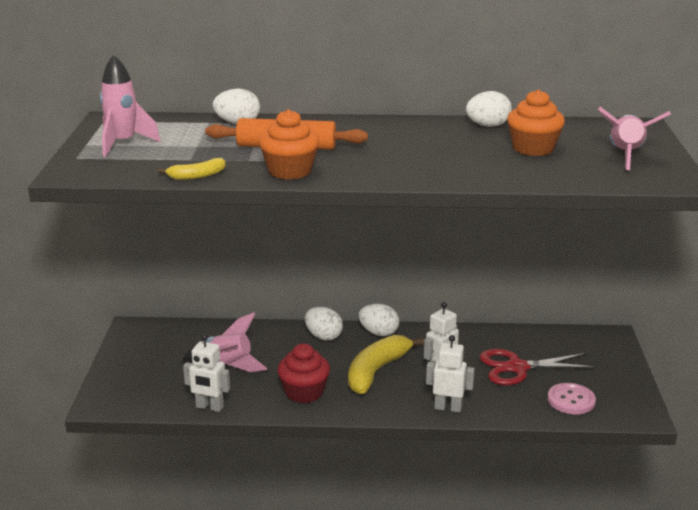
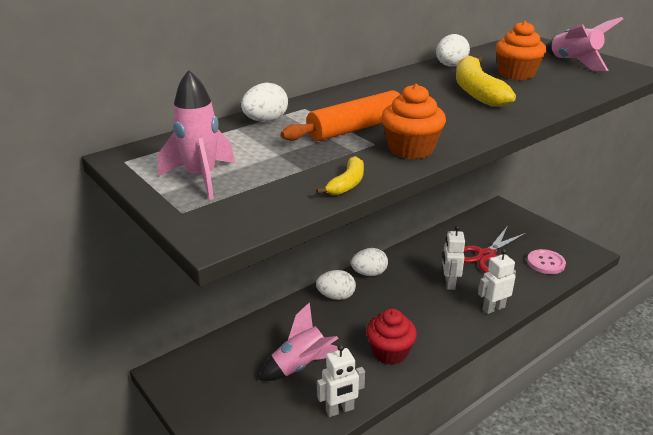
camera: 40 degrees left, 5 degrees up
(376, 371) = (411, 305): yellow banana -> yellow banana (477, 91)

